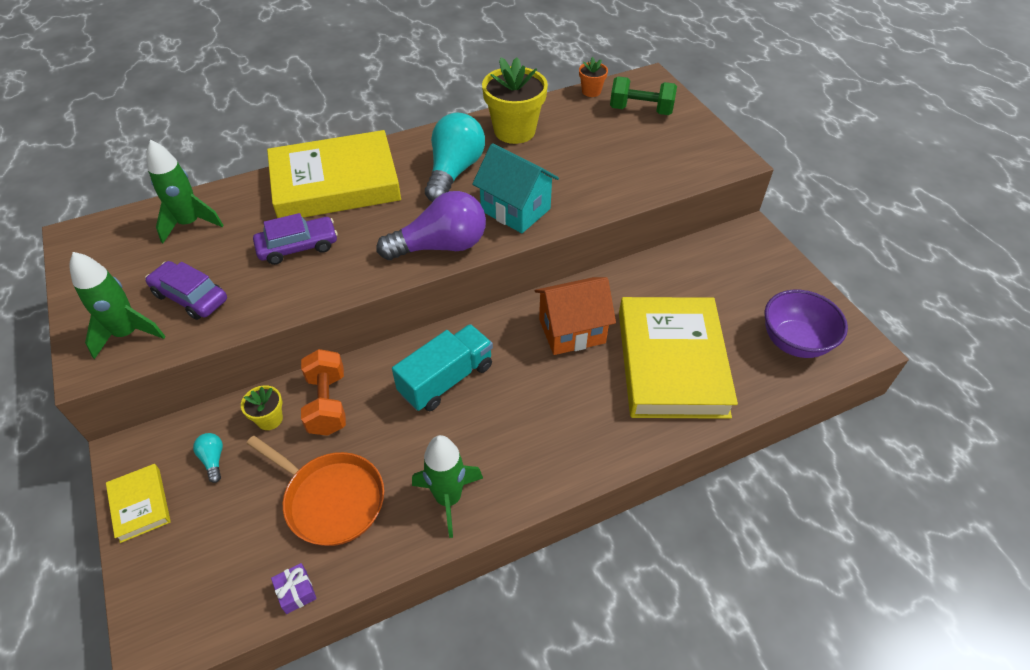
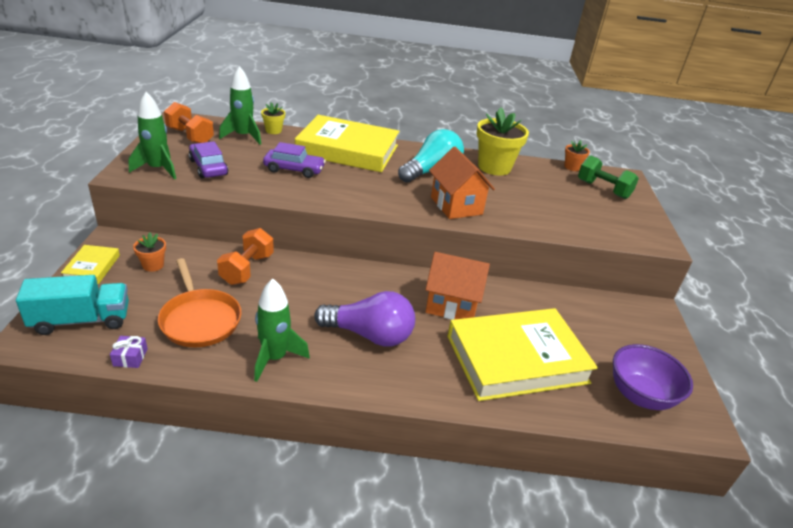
camera: 25 degrees right, 15 degrees down
(120, 257) = (190, 136): none -> orange dumbbell
(213, 460) = (153, 265): turquoise light bulb -> orange flower pot
(269, 419) = (205, 261): yellow flower pot -> yellow flower pot (273, 131)
(440, 246) = (385, 204): purple light bulb -> purple light bulb (369, 335)
(446, 379) = (336, 292): turquoise truck -> turquoise truck (81, 320)
(515, 210) = (456, 206): turquoise house -> orange house
(672, 362) = (516, 359): yellow book -> yellow book turned 45 degrees clockwise

